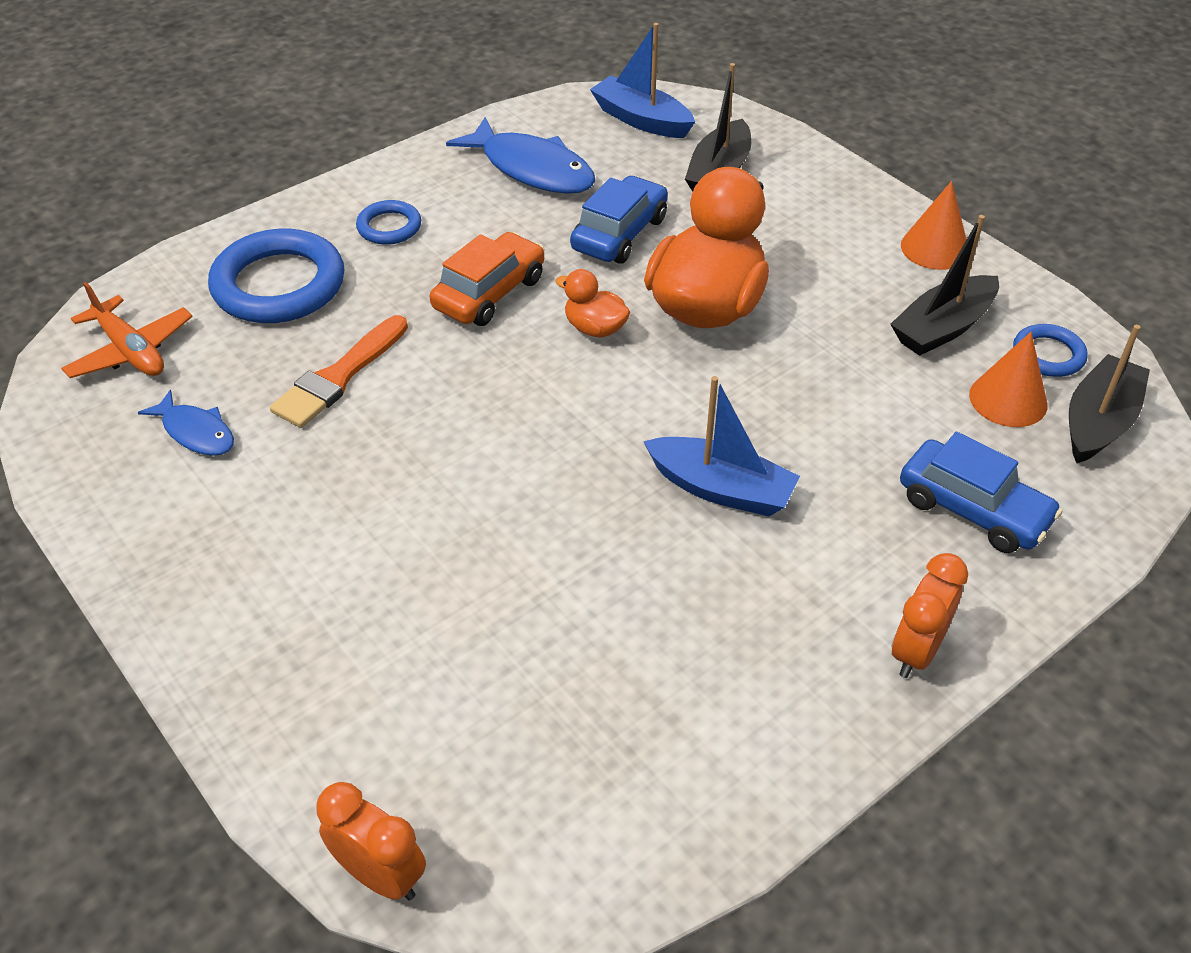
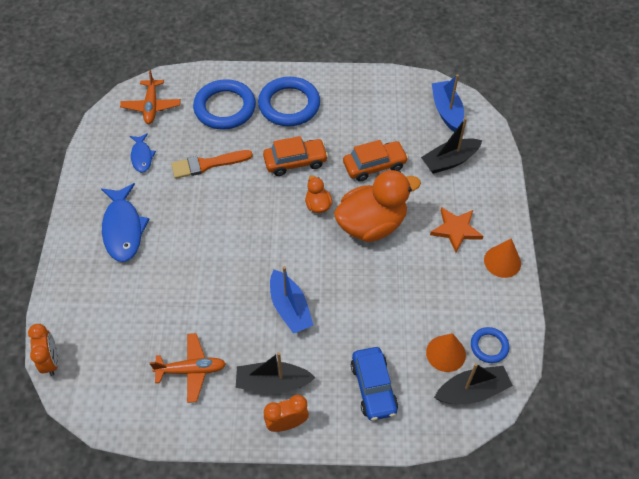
camera: 40 degrees right, 10 degrees up
(389, 227) = (289, 105): blue ring -> blue ring, size x1.96
(532, 169) = (373, 110): blue fish -> blue fish (123, 228)
(619, 234) = (374, 165): blue car -> orange car
(669, 690) = (191, 370): none -> orange plane
(830, 247) = (456, 230): none -> orange star
(943, 328) = (458, 302): black boat -> black boat (273, 383)

